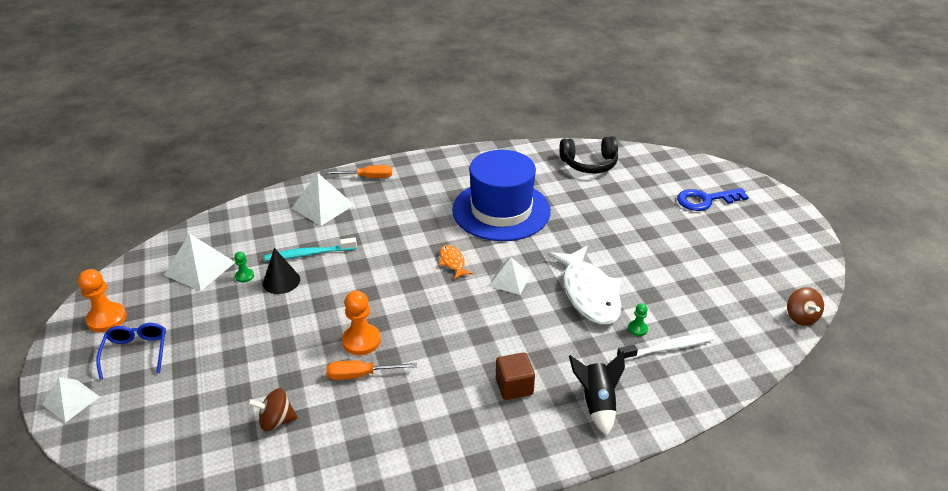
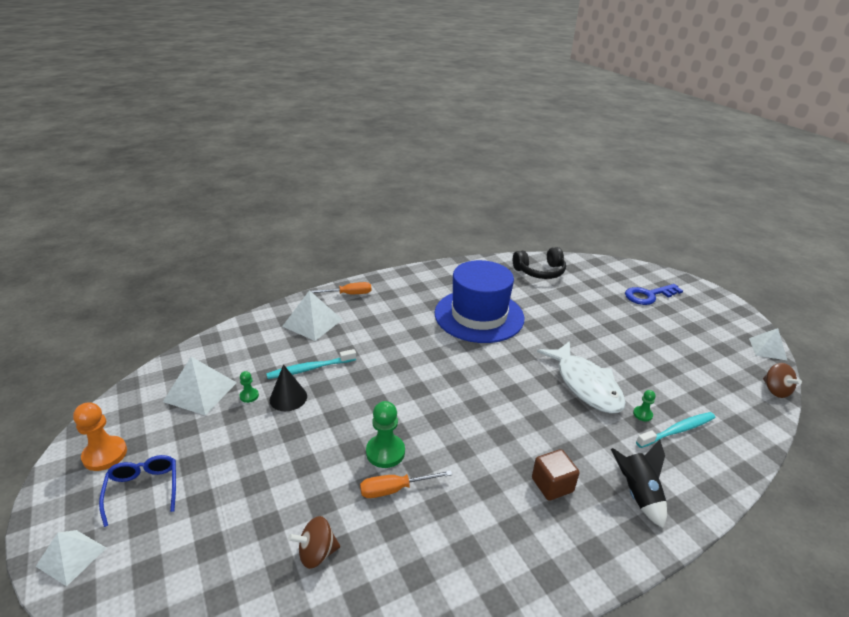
camera: 10 degrees left, 5 degrees down
(361, 341) = (385, 452): orange pawn -> green pawn
(453, 262) = (451, 365): orange fish -> none
(509, 280) = (509, 378): white pyramid -> white pyramid (767, 349)
(668, 348) = (677, 430): white toothbrush -> turquoise toothbrush

